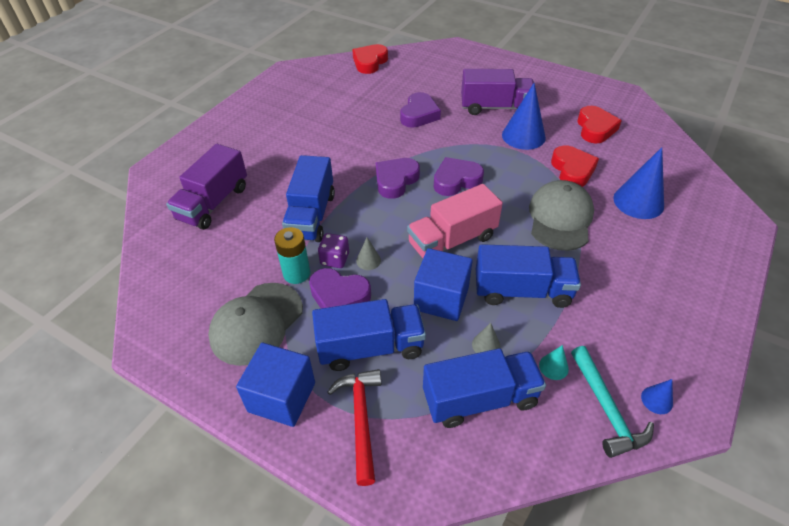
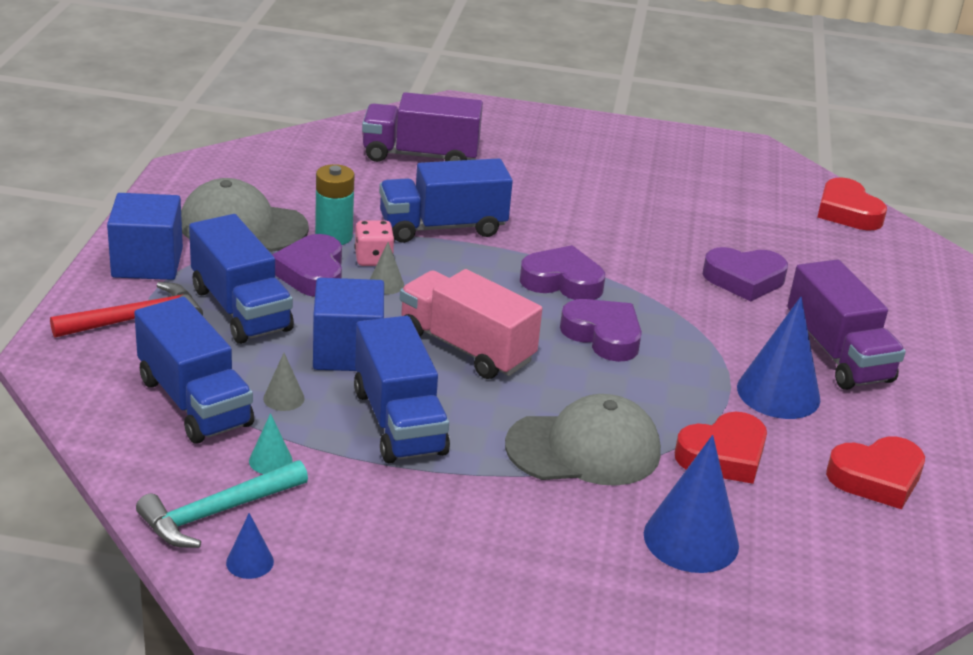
camera: 65 degrees right, 15 degrees down
(335, 259) = (373, 259): purple dice -> pink dice
(370, 62) = (847, 212): red heart -> red heart turned 120 degrees counterclockwise

